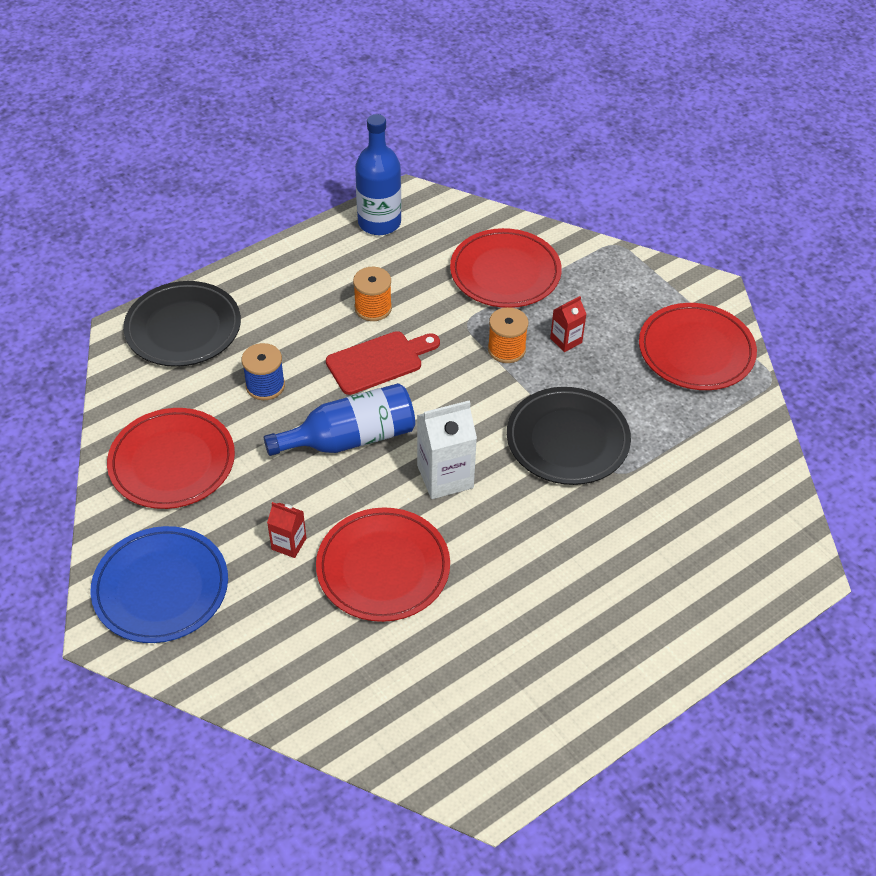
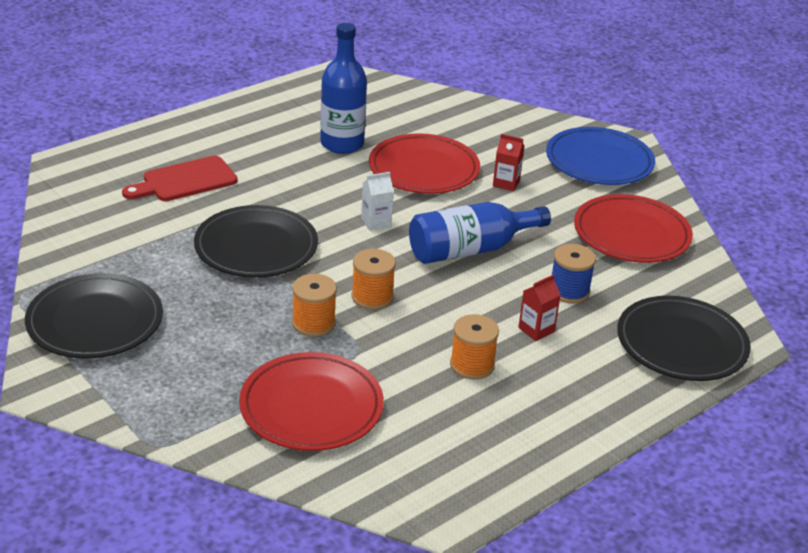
camera: 175 degrees right, 15 degrees down
(379, 222) = (485, 473): blue bottle -> blue bottle (342, 144)
(379, 361) = (455, 312): red cutting board -> red cutting board (185, 181)
(445, 477) = (376, 222): white carton -> white carton, size x0.56
(453, 378) = (372, 297): none -> orange spool
(566, 340) = (244, 332): red carton -> red carton (536, 330)
(696, 351) = (95, 321): red plate -> black plate

